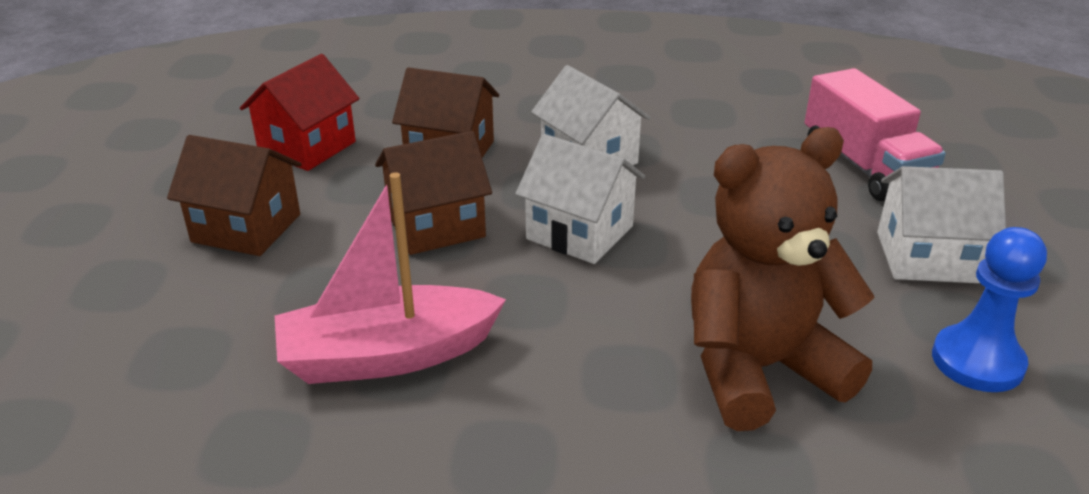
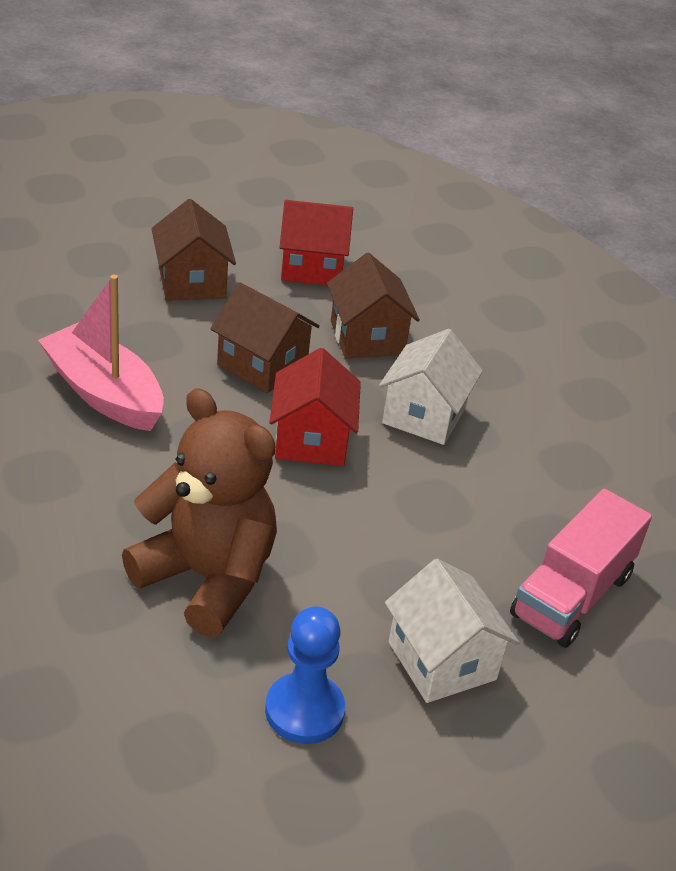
camera: 55 degrees right, 5 degrees up
(579, 232) = (311, 440): white house -> red house

